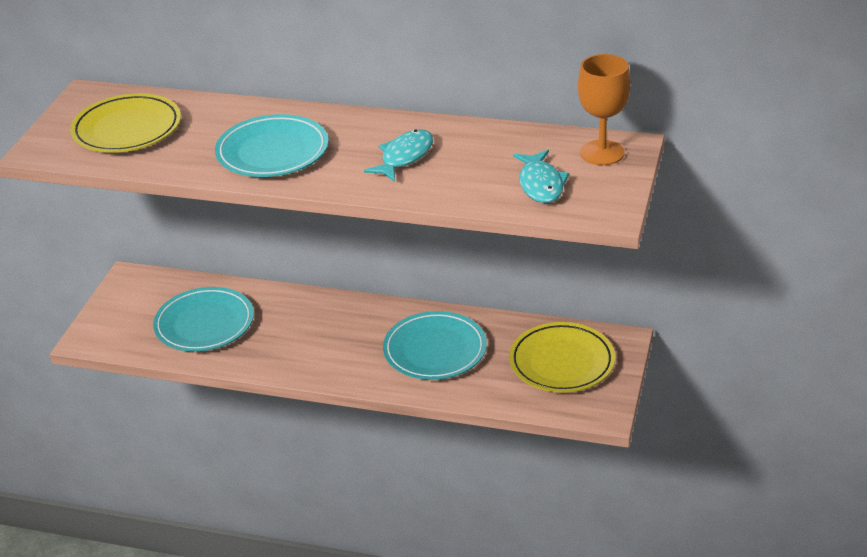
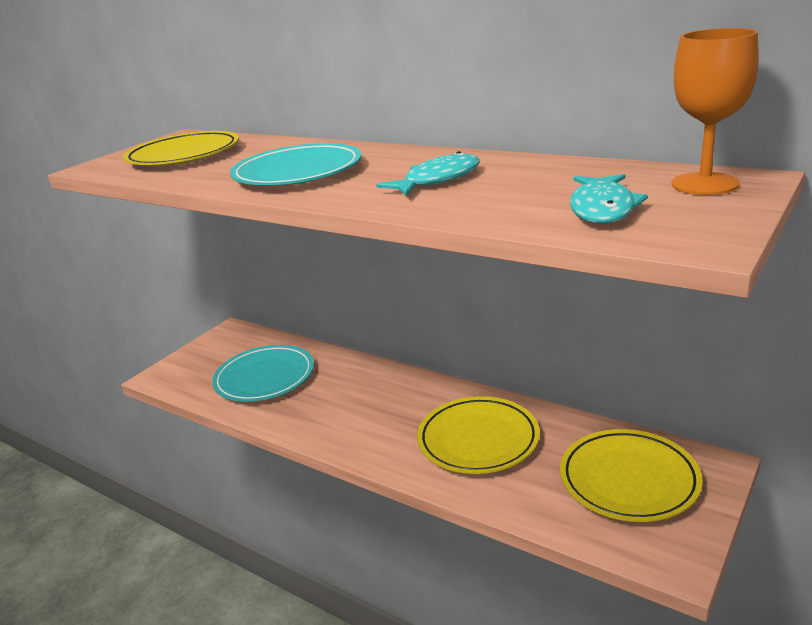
camera: 20 degrees right, 10 degrees down
(435, 350) = (478, 440): turquoise plate -> yellow plate

